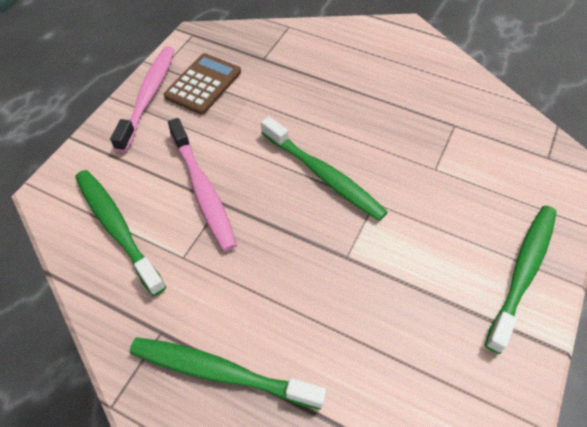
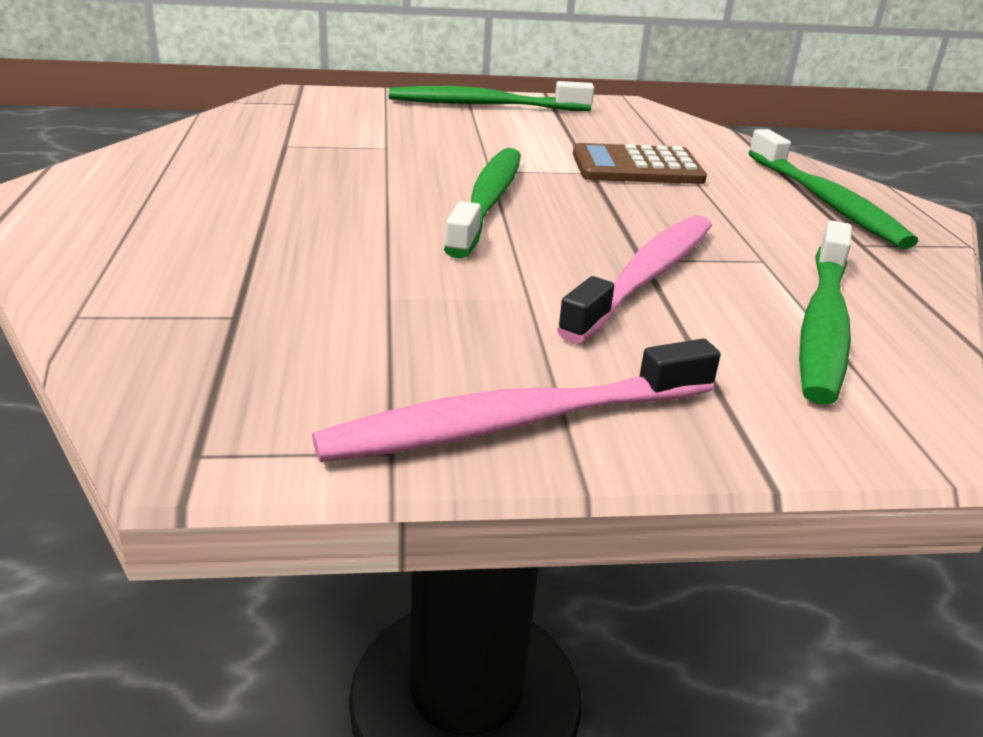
camera: 125 degrees left, 25 degrees down
(203, 84) = (396, 360): brown calculator -> brown calculator (637, 167)

